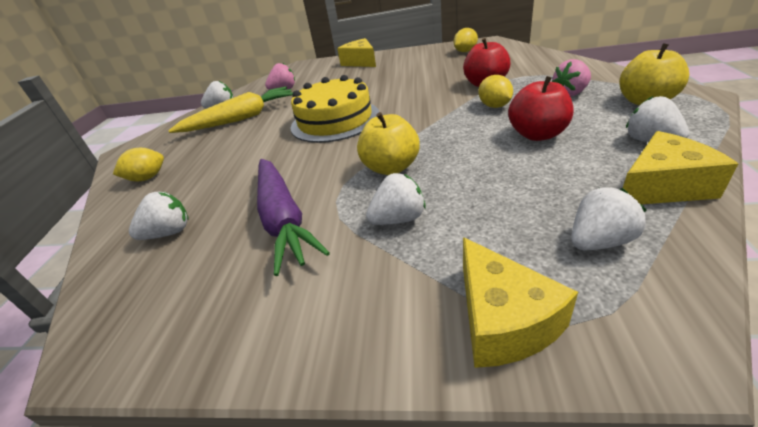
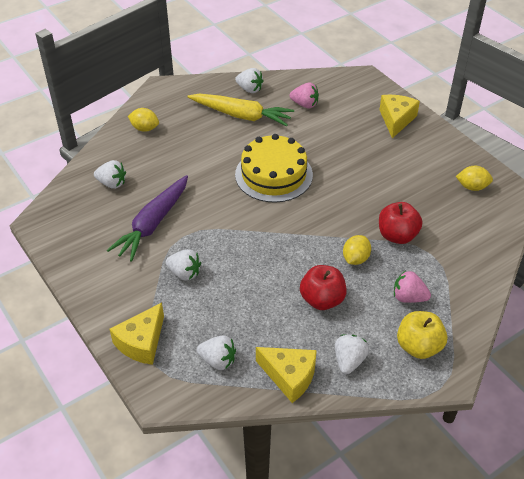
camera: 45 degrees right, 10 degrees up
(391, 168) = (231, 242): yellow apple -> none

